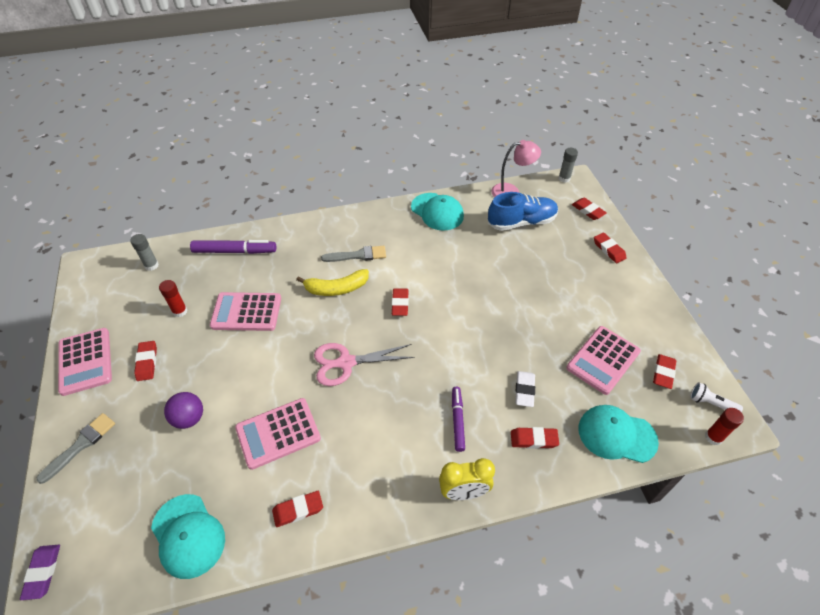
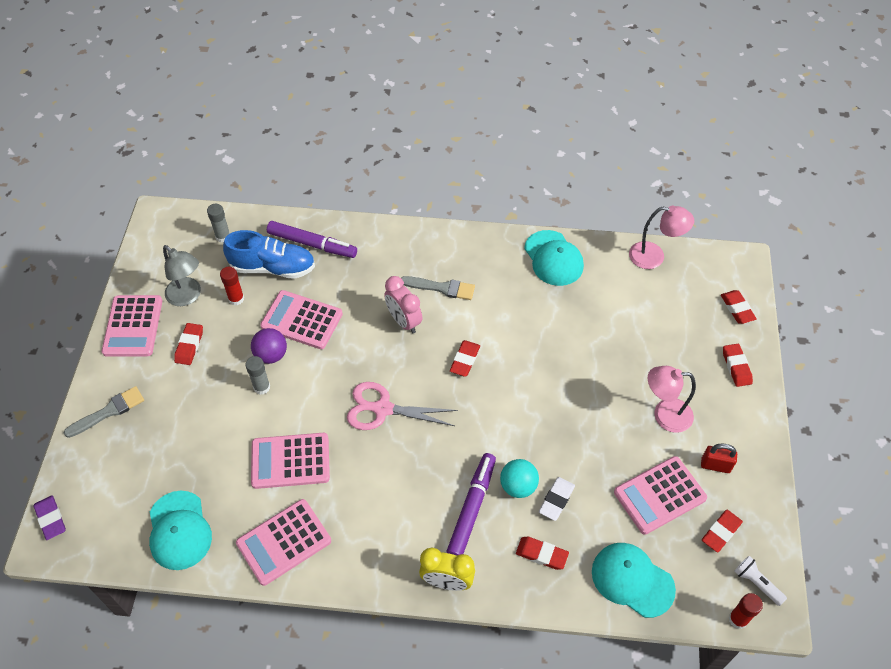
camera: 20 degrees right, 5 degrees up
(43, 572) = (51, 519): purple eraser -> purple eraser turned 45 degrees counterclockwise
(133, 322) = (188, 296): none -> grey lamp
(189, 418) = (212, 417): purple ball -> purple ball (271, 355)
(298, 510) = (284, 542): red eraser -> pink calculator
(336, 288) = (404, 321): yellow banana -> pink clock
(457, 420) = (471, 508): purple marker -> purple marker, size x1.53
(488, 389) = (518, 486): none -> turquoise ball
(521, 222) = (647, 300): blue shoe -> blue shoe (273, 267)
(564, 178) = (729, 256): grey glue stick -> grey glue stick (262, 387)
(575, 299) = (664, 415): none -> pink lamp
(632, 324) = (715, 465): none -> red padlock

